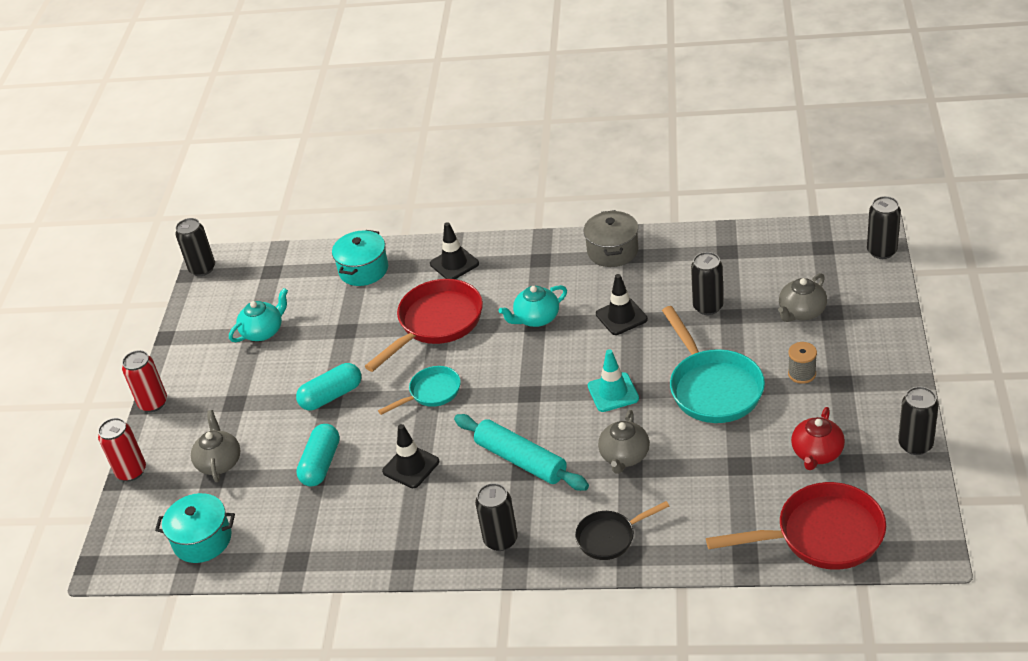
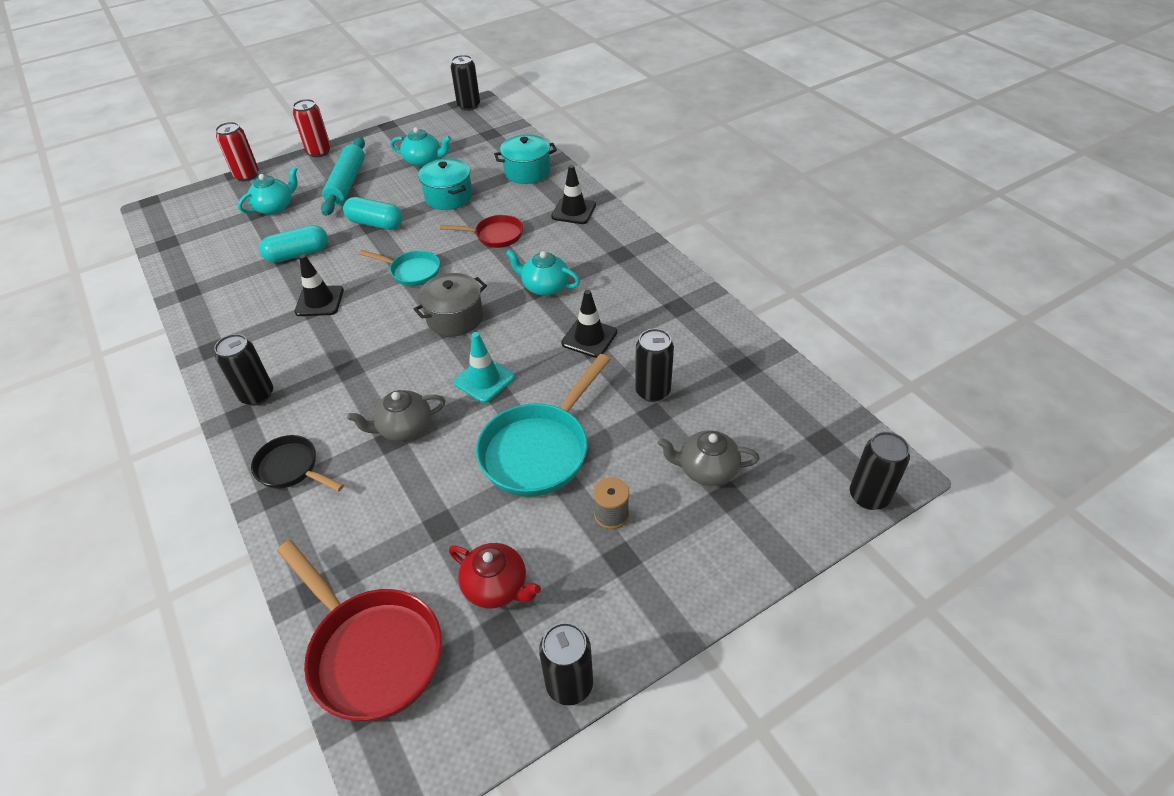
camera: 50 degrees right, 5 degrees up
(202, 540) = (192, 237): turquoise pot -> turquoise pot (449, 197)
(219, 462) = (275, 207): grey teapot -> turquoise teapot
(436, 323) = (495, 235): red pan -> red pan, size x0.57
(521, 460) = (361, 361): turquoise rolling pin -> turquoise rolling pin (347, 183)
(612, 251) = (672, 291): grey pot -> grey pot (455, 318)
(817, 453) = (496, 587): red teapot -> red teapot turned 135 degrees counterclockwise

